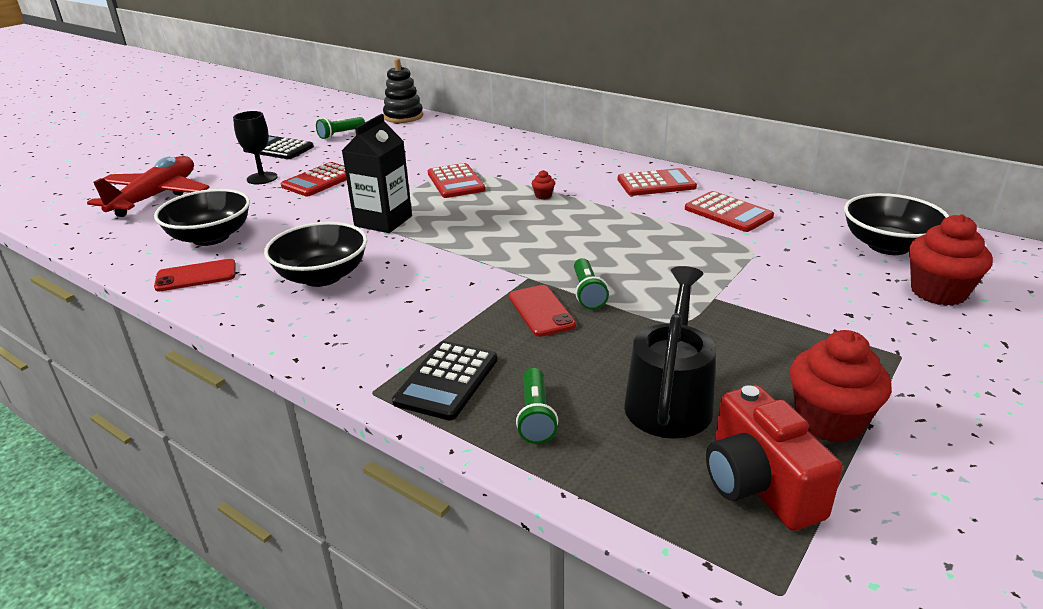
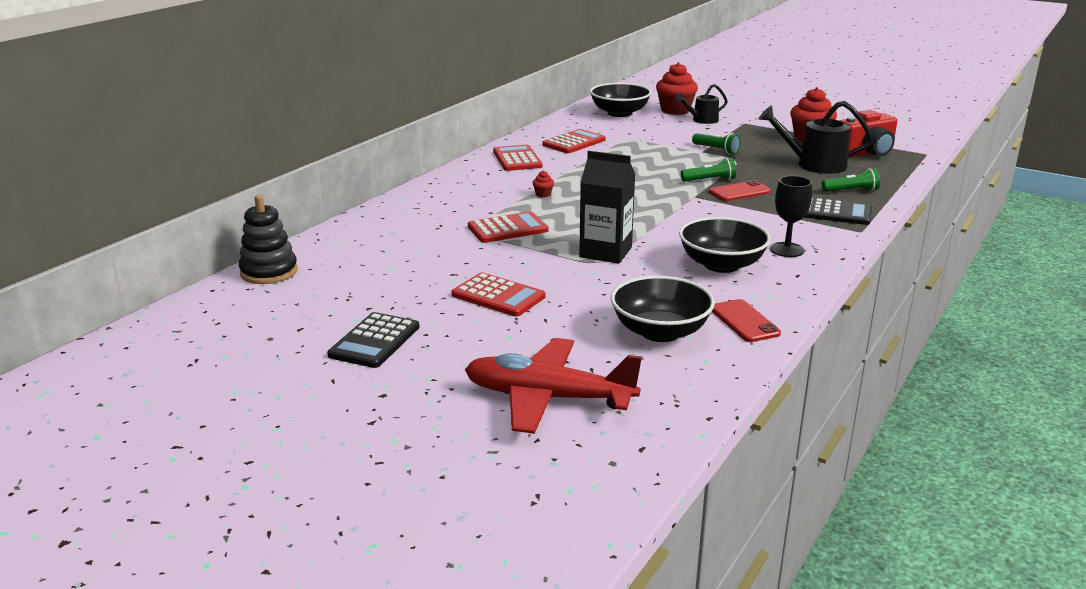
camera: 95 degrees left, 5 degrees down
(262, 178) = (487, 333): black goblet -> black goblet (787, 250)
(340, 134) = (328, 305): green flashlight -> green flashlight (716, 150)
(892, 312) = (701, 120): none -> black watering can

